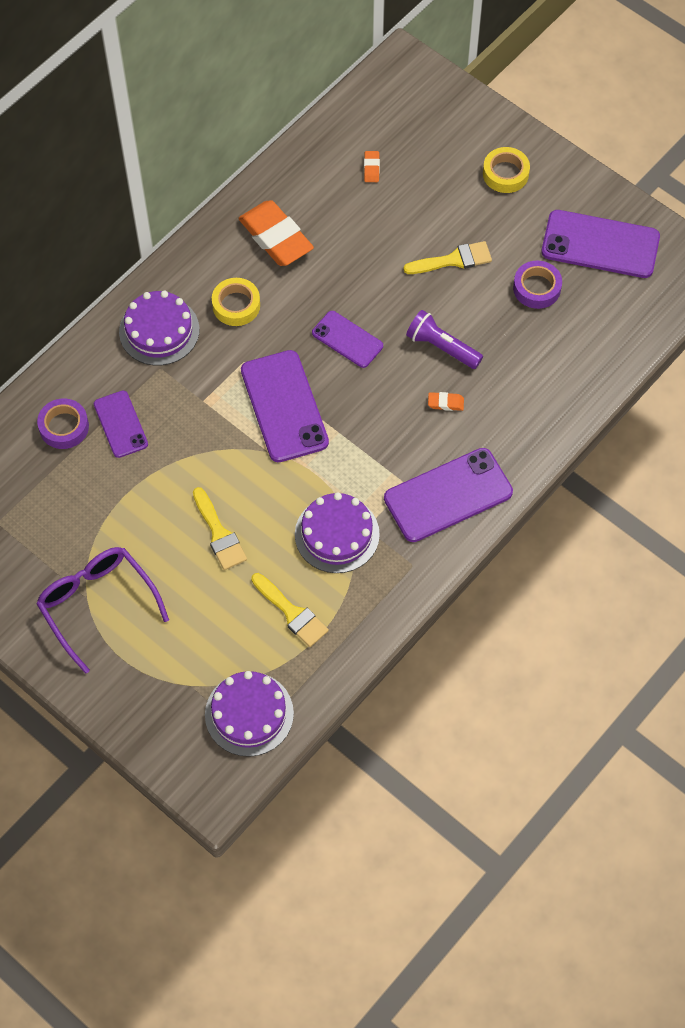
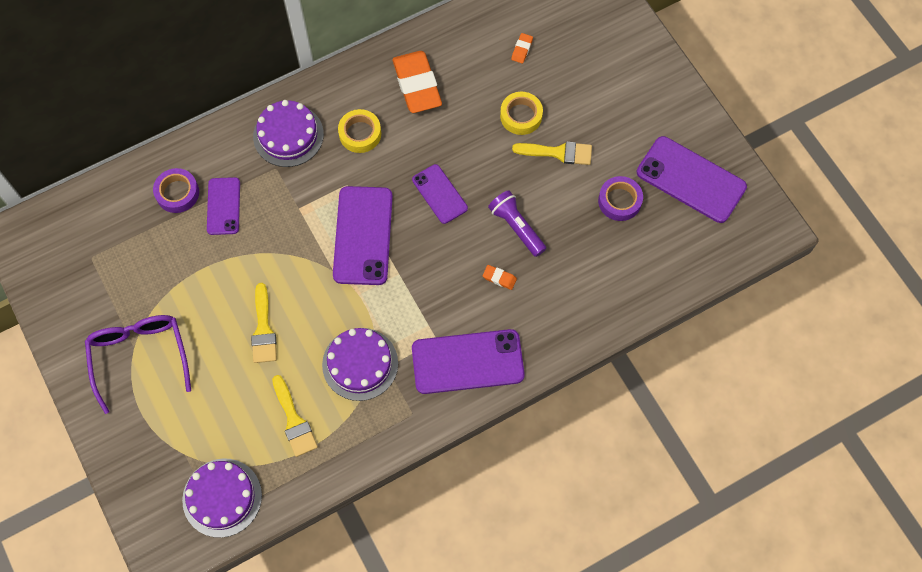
camera: 20 degrees right, 5 degrees up
(505, 174) = (634, 90): yellow tape -> yellow tape (521, 116)

